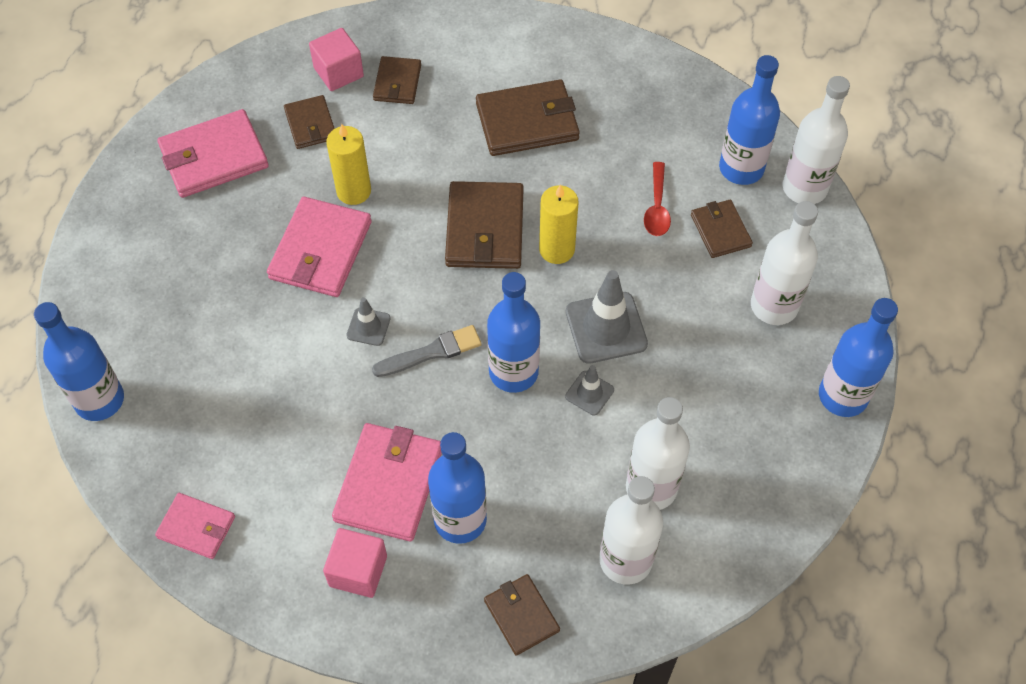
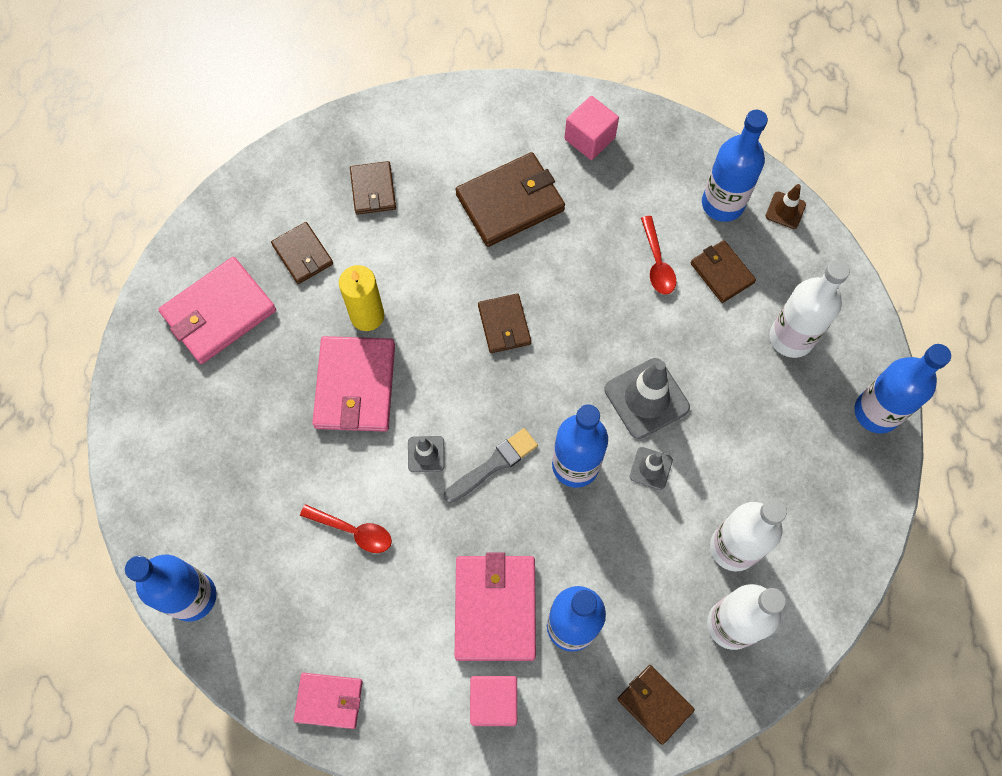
camera: 15 degrees left, 10 degrees up
(274, 379) = (353, 531): none -> red spoon
(338, 72) = (312, 192): pink cube -> pink cube (589, 138)
(485, 229) = (504, 325): brown wallet -> brown wallet, size x0.59
(556, 249) = (577, 329): yellow candle -> none
(804, 188) = (785, 210): white bottle -> brown traffic cone

